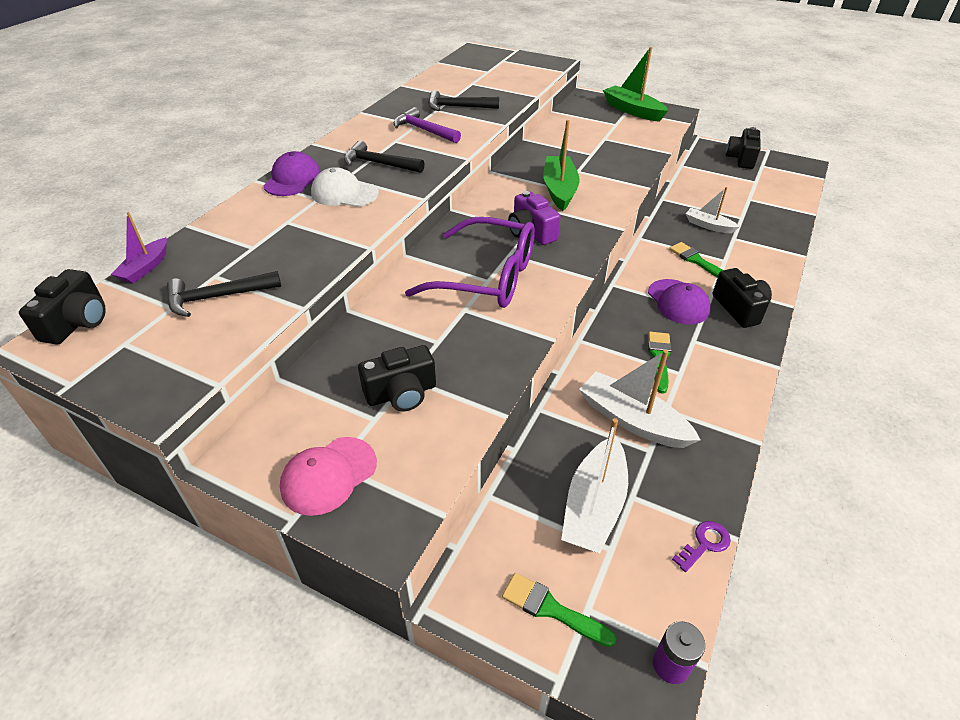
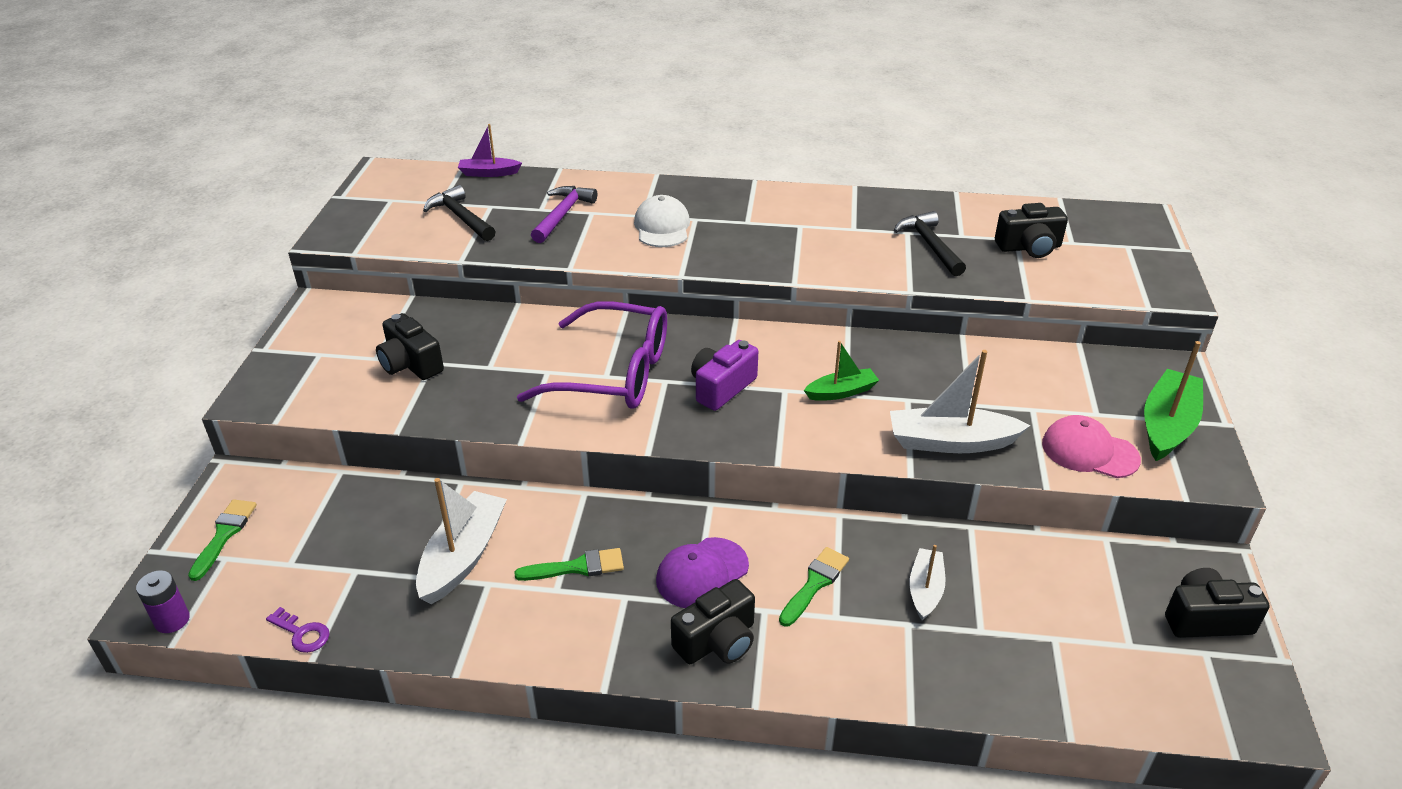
camera: 70 degrees right, 5 degrees down
(78, 322) = (410, 173): black camera -> black camera (1029, 247)
(292, 179) = (671, 191): purple cap -> none
(328, 475) = (308, 353): pink cap -> pink cap (1089, 451)
(378, 164) = (738, 229): black hammer -> none
(424, 130) = (843, 237): purple hammer -> purple hammer (562, 215)
(485, 277) = (612, 373): purple glasses -> purple glasses turned 75 degrees counterclockwise
(559, 190) = (841, 392): green boat -> green boat, size x0.60
(594, 506) = (339, 544): white boat -> white boat (950, 442)

